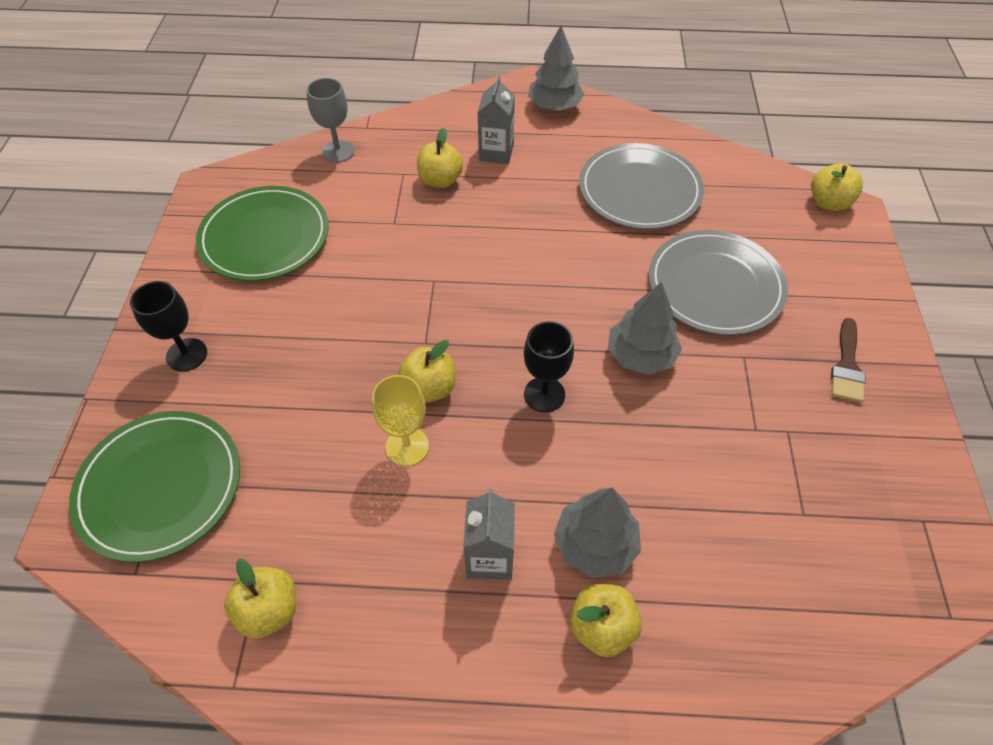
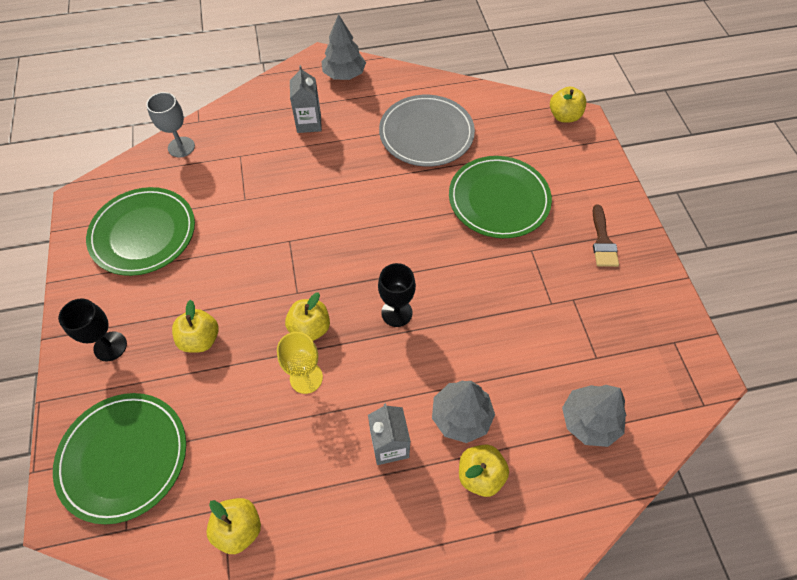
camera: 15 degrees left, 5 degrees up
(440, 180) = (271, 156): yellow apple -> yellow apple (200, 339)
(640, 355) = (458, 266): grey tree -> grey tree (589, 421)
(715, 286) = (499, 199): grey plate -> green plate

